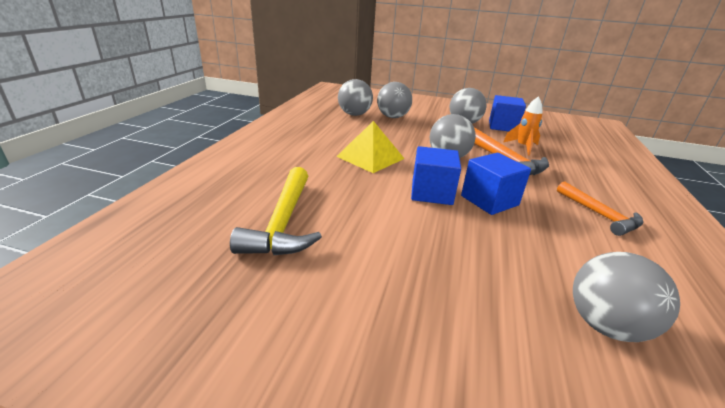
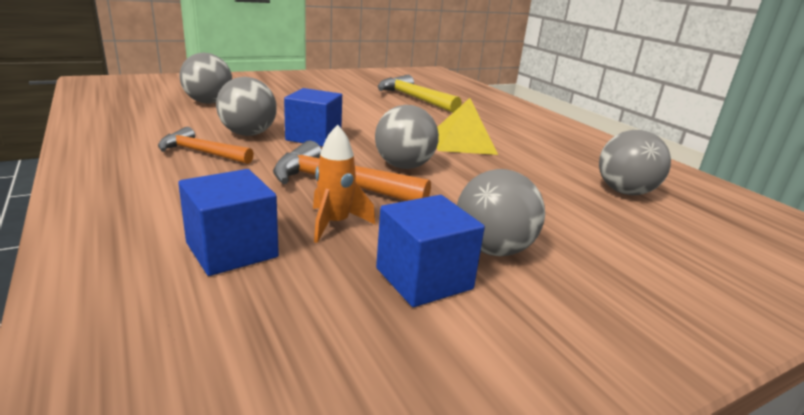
camera: 135 degrees right, 5 degrees down
(392, 117) = (589, 210): grey ball -> grey ball (248, 134)
(431, 193) = (365, 130): blue cube -> blue cube (232, 250)

